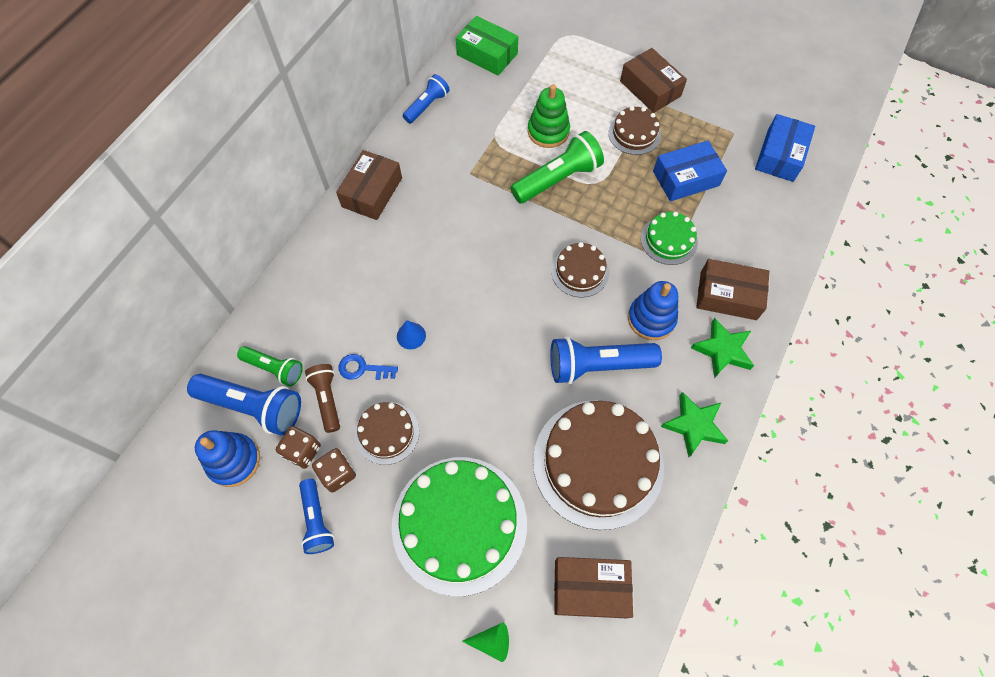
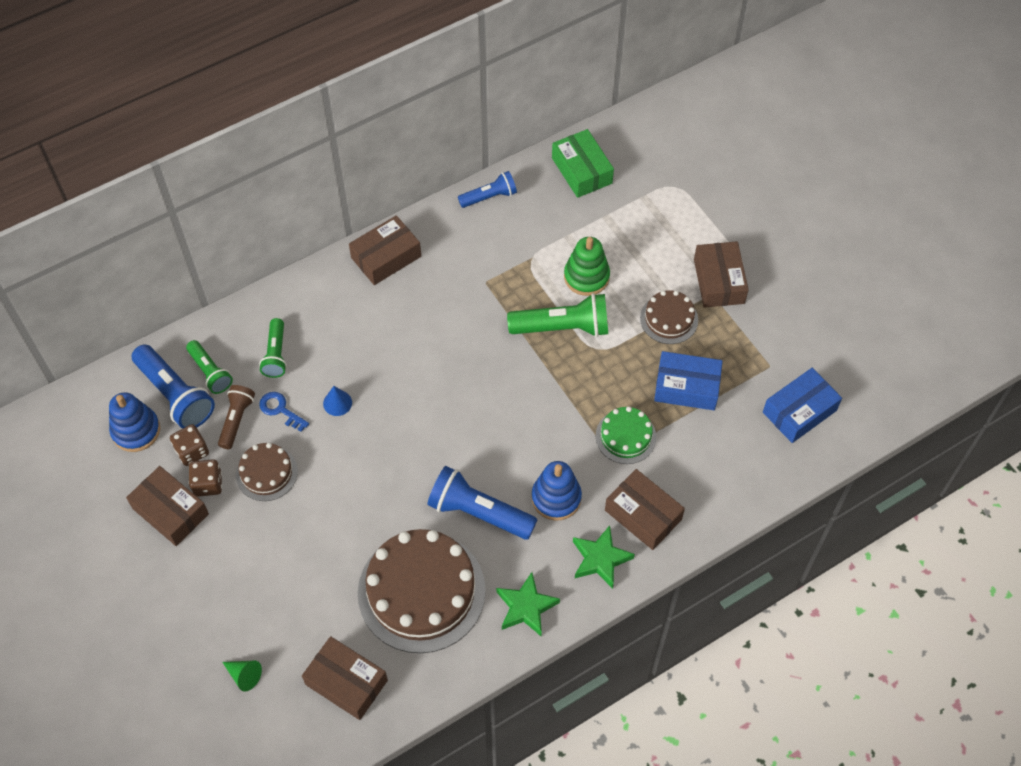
camera: 30 degrees right, 5 degrees down
(317, 520) = (170, 511): blue flashlight -> brown box
(327, 321) = (276, 354): none -> green flashlight
(459, 524) = (277, 575): green cake -> none
(580, 271) = (522, 423): brown cake -> none

